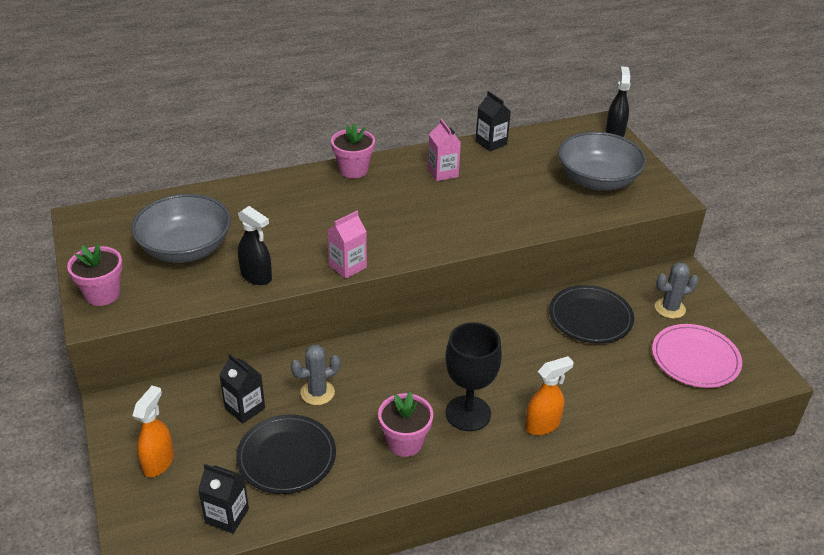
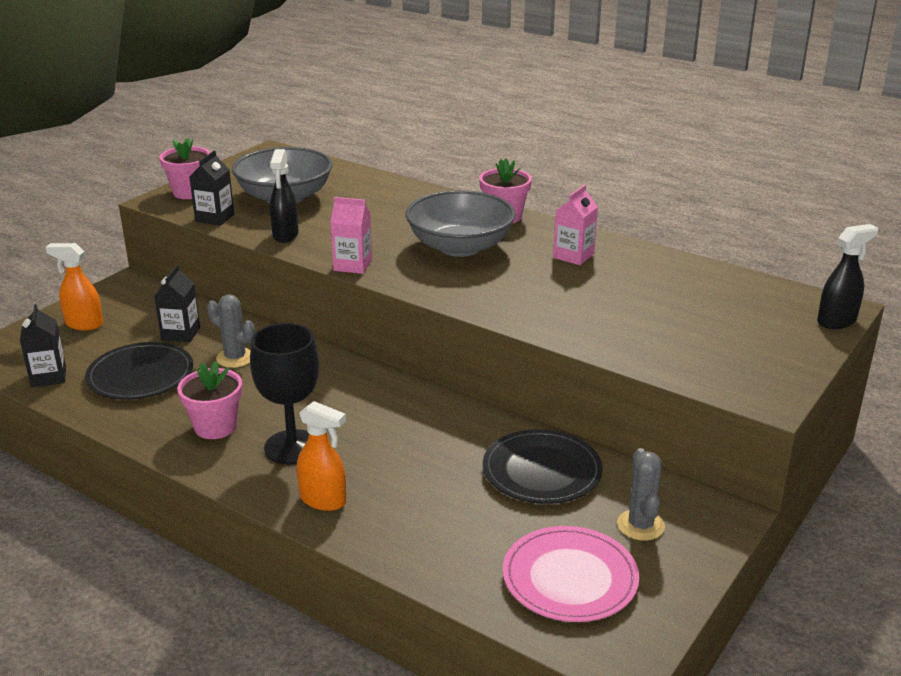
camera: 55 degrees right, 10 degrees down
(159, 462) = (84, 324): orange spray bottle -> orange spray bottle turned 150 degrees counterclockwise
(491, 143) = (673, 261): black carton -> black carton (215, 218)
(597, 180) = (715, 341): grey bowl -> grey bowl (460, 247)
(670, 308) = (640, 525): grey cactus -> grey cactus turned 45 degrees clockwise

